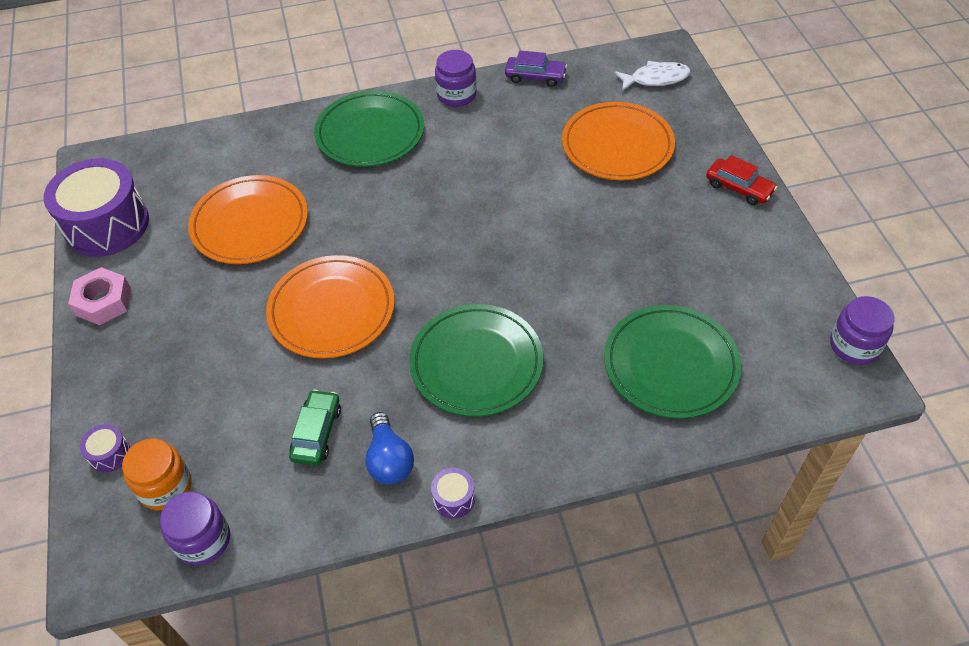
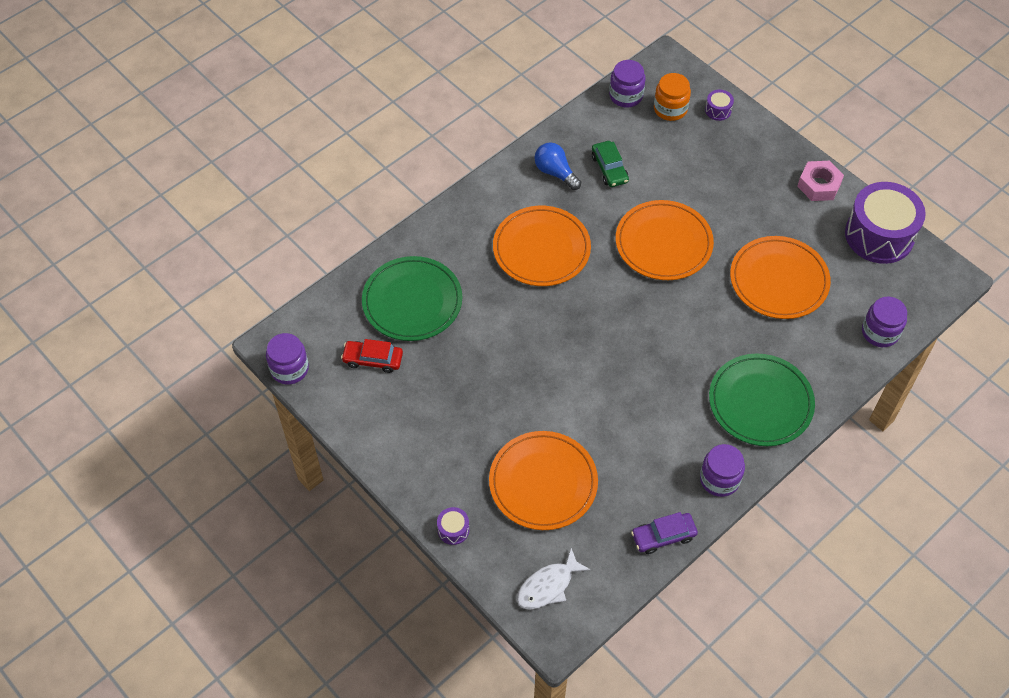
camera: 150 degrees right, 5 degrees up
(208, 145) = (880, 332): none -> purple jar
(454, 498) = (504, 169): purple drum -> purple drum (453, 530)
(476, 363) = (541, 249): green plate -> orange plate
(739, 188) = (420, 480): red car -> red car (373, 359)

